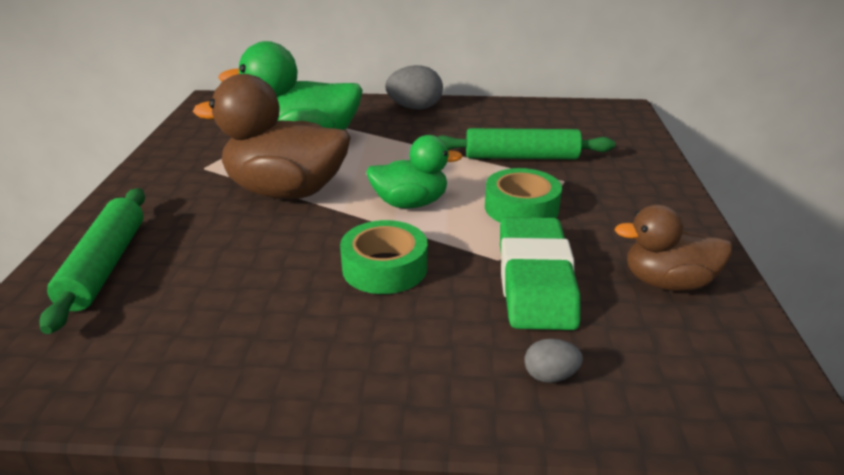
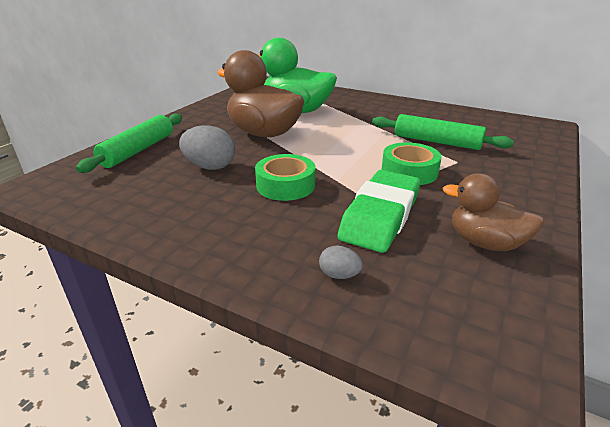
camera: 25 degrees right, 0 degrees up
(410, 203) = (334, 154): green duck -> none
(415, 108) = (385, 102): grey egg -> grey egg (210, 167)

